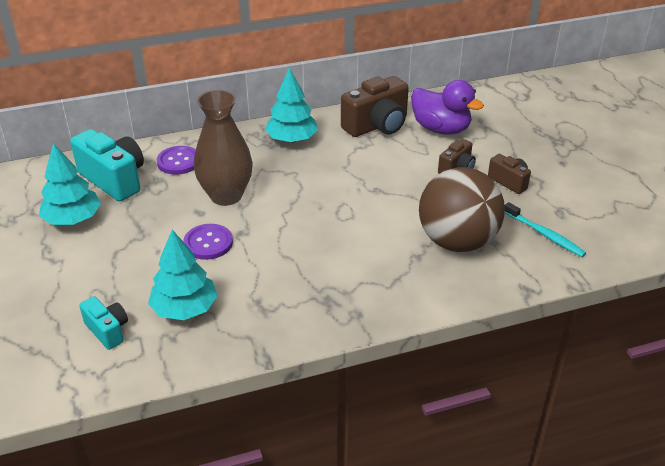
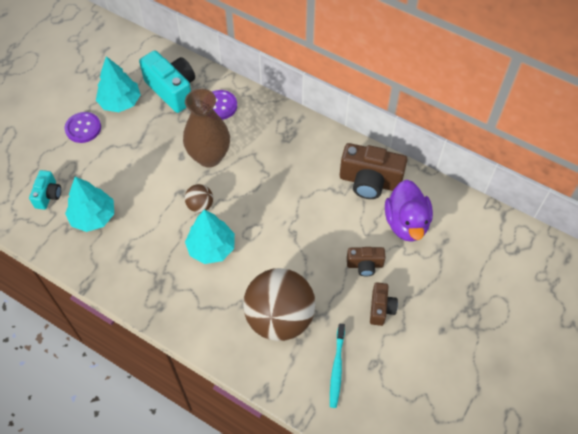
camera: 50 degrees right, 20 degrees up
(114, 179) = (172, 90): turquoise camera -> turquoise camera turned 45 degrees counterclockwise
(208, 243) = (157, 183): purple button -> purple button (83, 128)
(273, 228) = (200, 205): none -> brown ball
(292, 139) = (303, 145): turquoise tree -> turquoise tree (211, 248)

